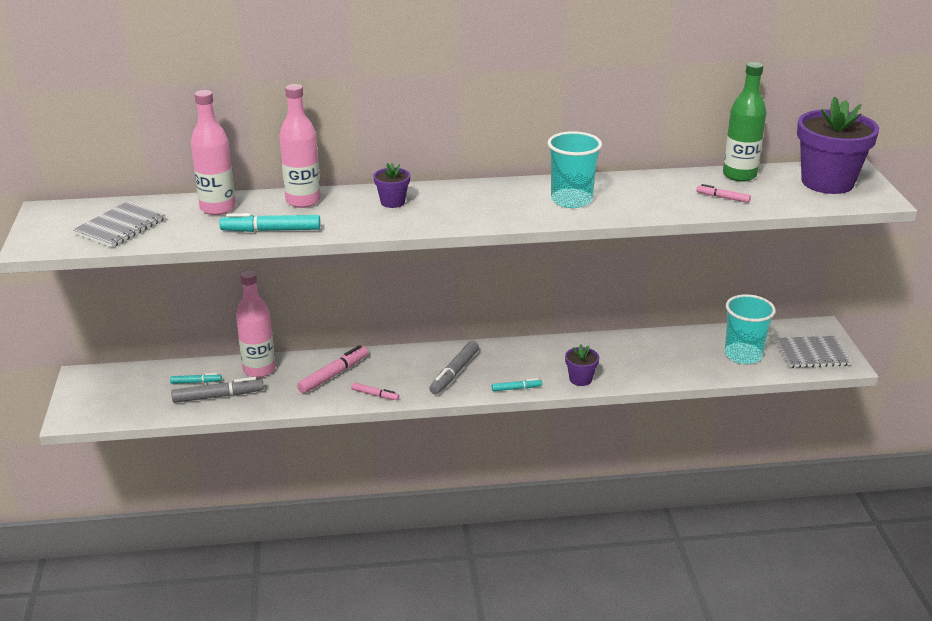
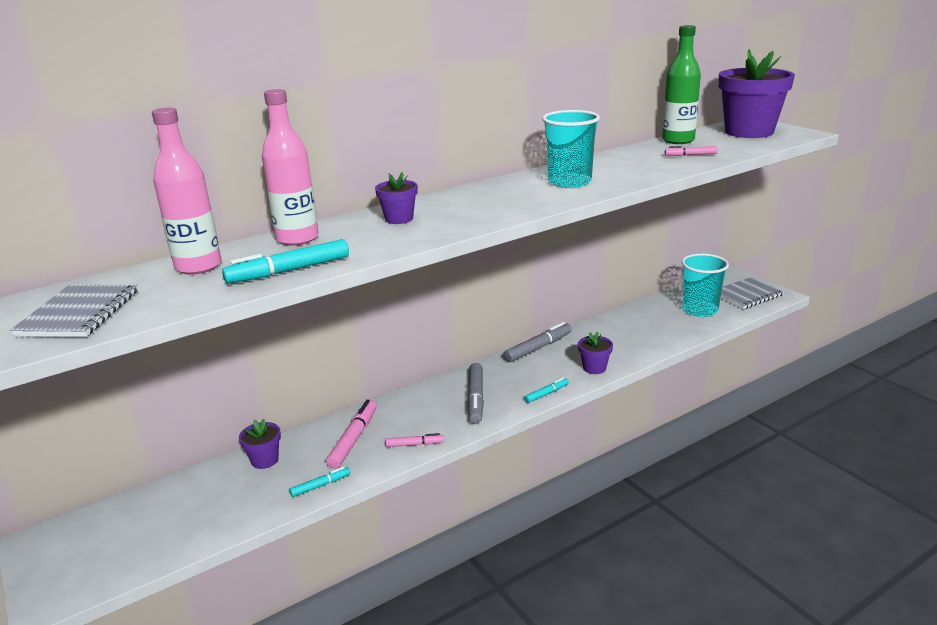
camera: 25 degrees left, 5 degrees down
(196, 382) = (196, 498): turquoise marker -> turquoise marker (321, 485)
(218, 396) = (236, 505): grey marker -> grey marker (538, 348)
(259, 369) = (265, 460): pink bottle -> purple flower pot

